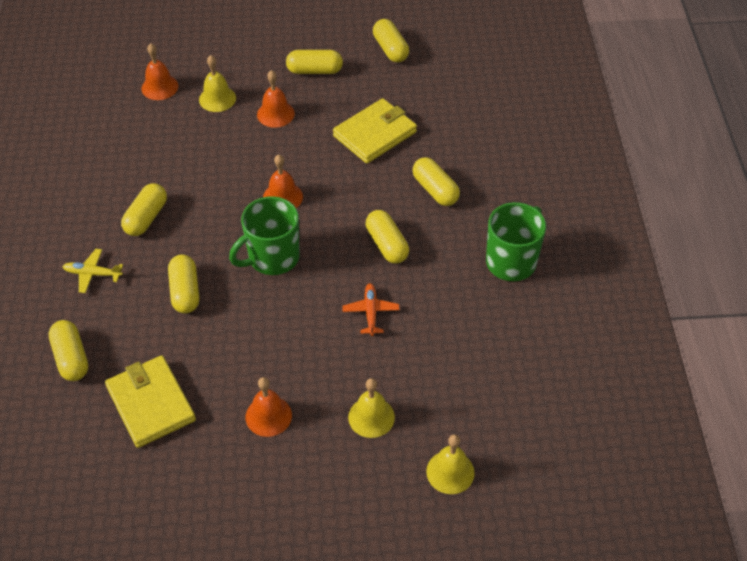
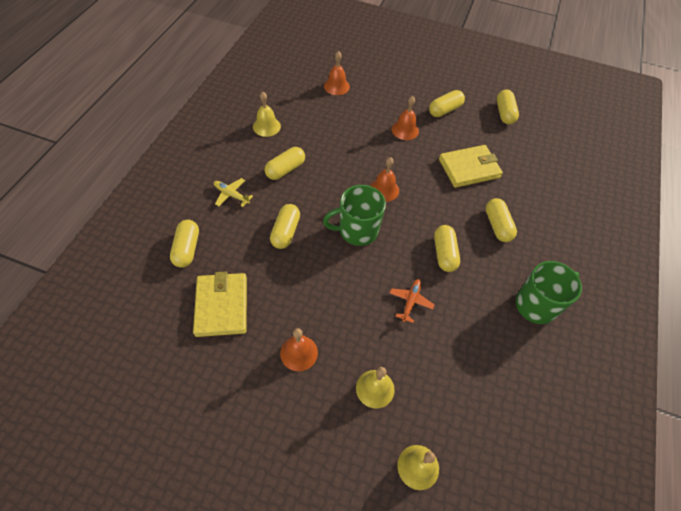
camera: 20 degrees right, 5 degrees up
(217, 99) = (370, 106): yellow bell -> yellow bell (266, 126)
(314, 70) = (445, 110): yellow capsule -> yellow capsule turned 60 degrees counterclockwise

